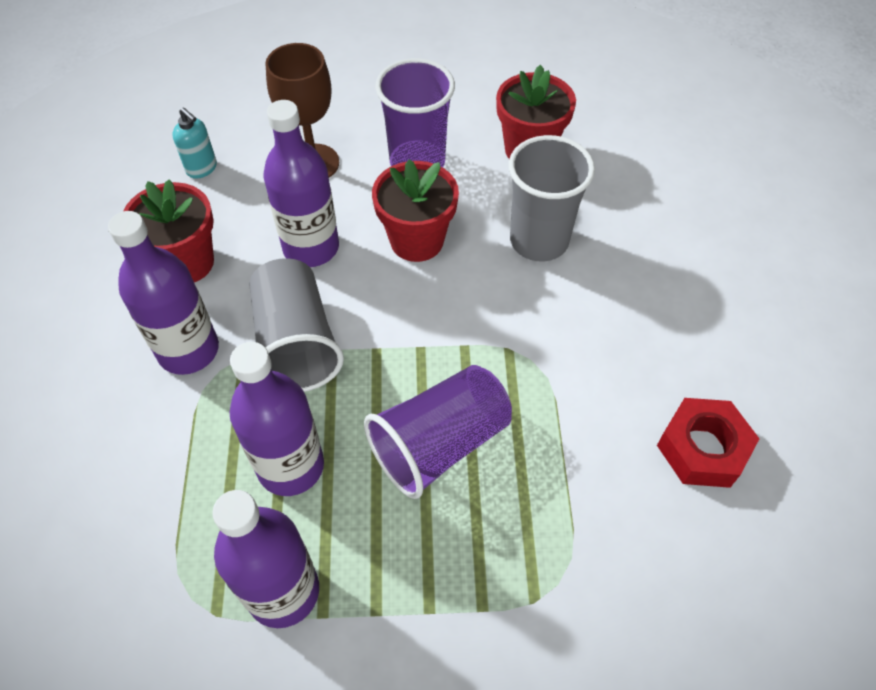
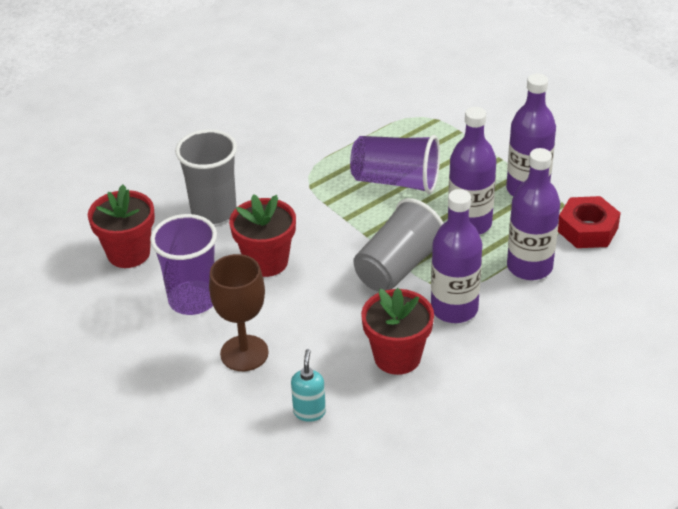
camera: 125 degrees left, 15 degrees down
(311, 248) = (322, 305): purple bottle -> purple bottle (529, 267)
(702, 448) = (302, 103): red nut -> red nut (587, 229)

